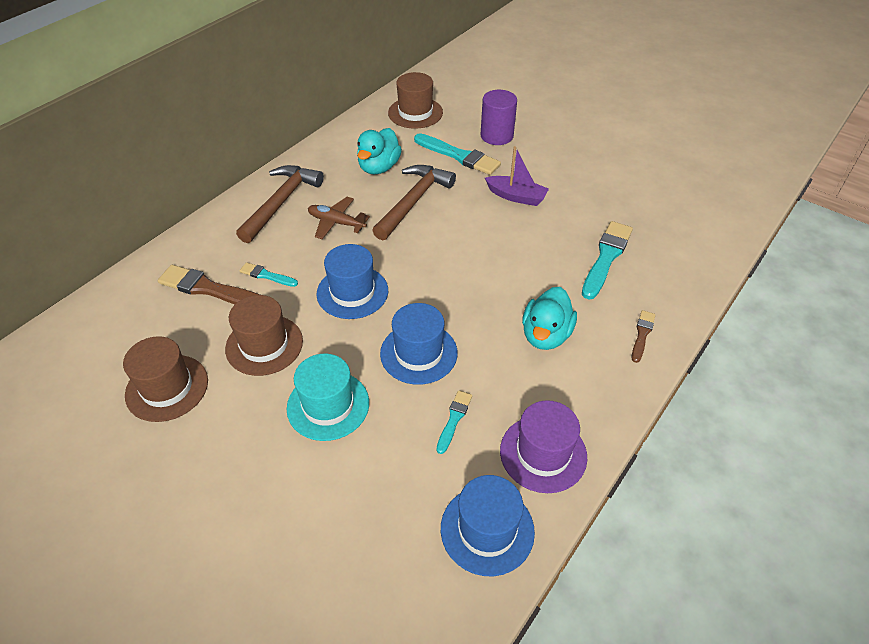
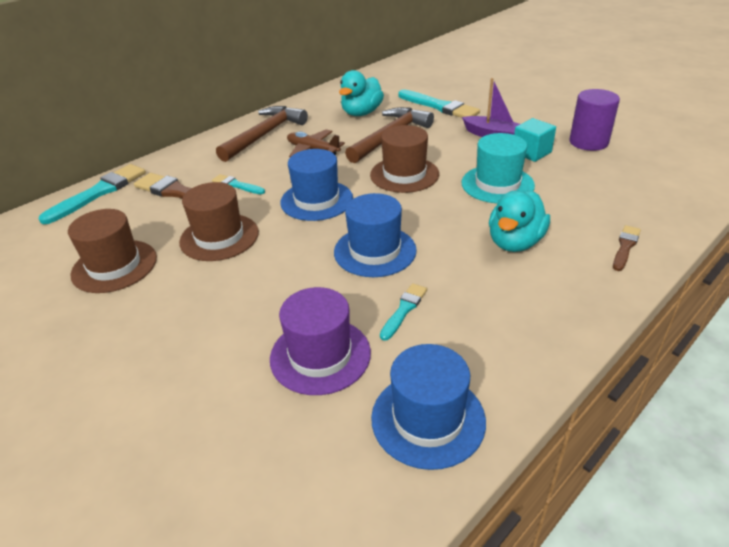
camera: 10 degrees right, 10 degrees down
(328, 405) = (270, 289): turquoise hat -> turquoise hat (497, 184)
(415, 113) = (402, 78): brown hat -> brown hat (404, 174)
(496, 136) = (478, 94): purple cylinder -> purple cylinder (588, 142)
(543, 453) = (503, 348): purple hat -> purple hat (320, 355)
(554, 219) = (531, 152): none -> turquoise cube
(606, 257) = (585, 183): turquoise brush -> turquoise brush (99, 192)

